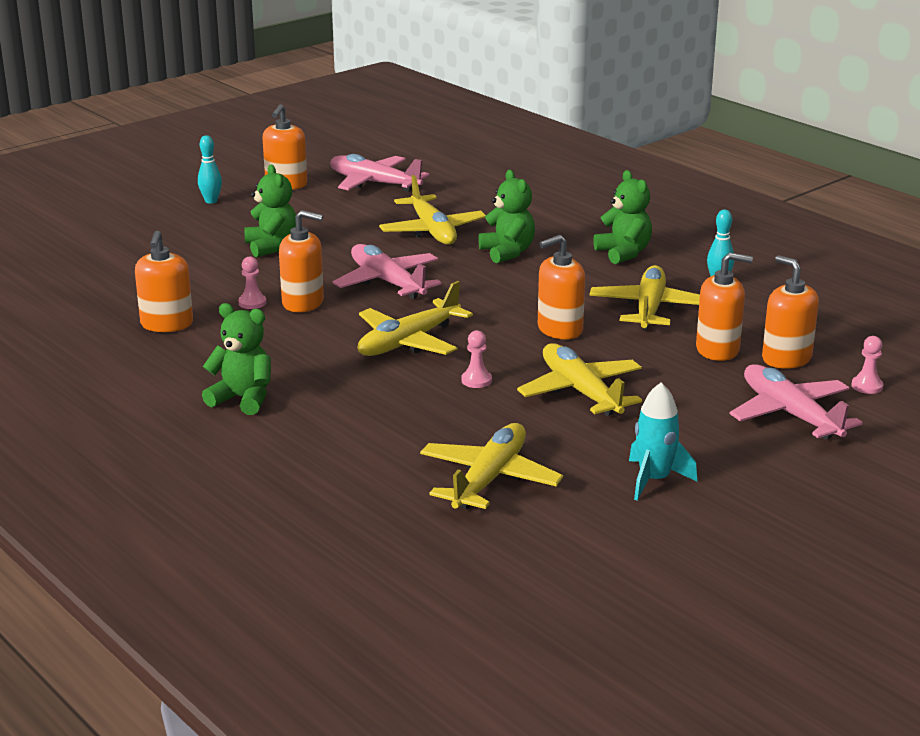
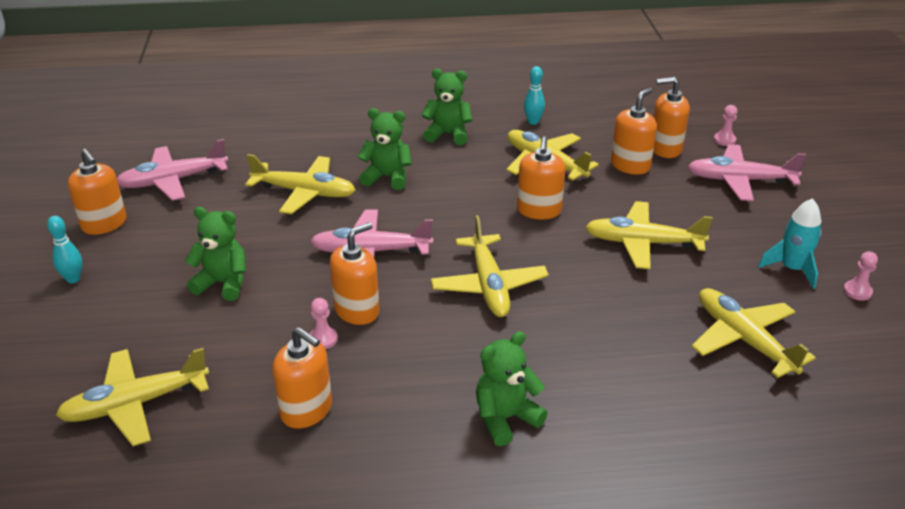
camera: 55 degrees left, 10 degrees up
(109, 269) = (135, 404): none -> yellow plane
(476, 380) = (584, 280): pink pawn -> pink pawn (857, 291)

